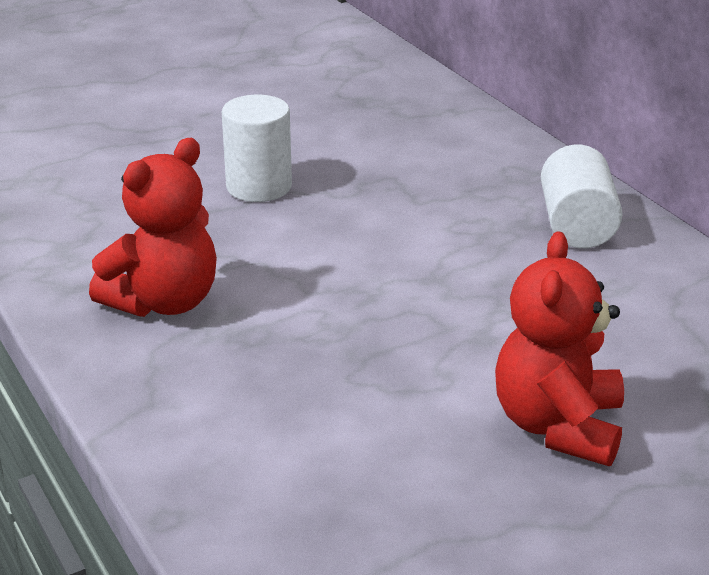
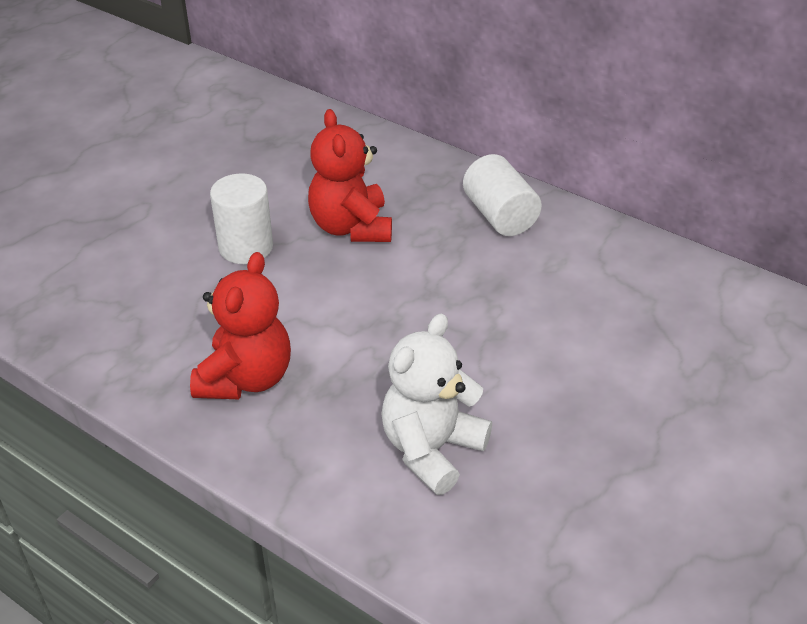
camera: 25 degrees left, 10 degrees up
(315, 426) = (431, 449): none -> white teddy bear
(558, 426) = (590, 391): red teddy bear -> red teddy bear (351, 227)

